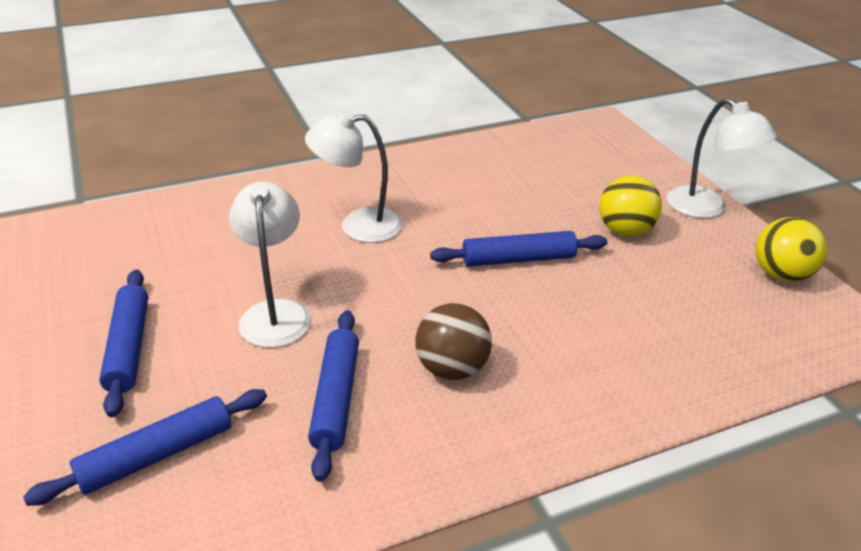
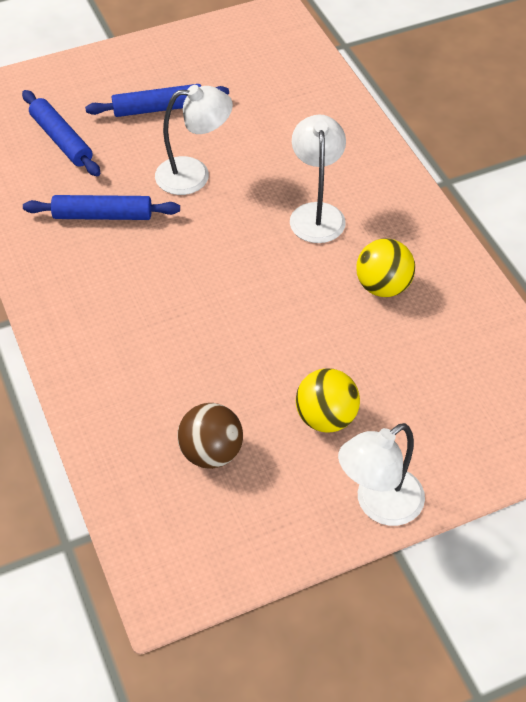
camera: 90 degrees right, 15 degrees up
(452, 368) = (128, 277): brown ball -> brown ball (211, 453)
(518, 259) = (271, 326): blue rolling pin -> none
(781, 275) = (255, 545): yellow ball -> yellow ball (383, 286)

